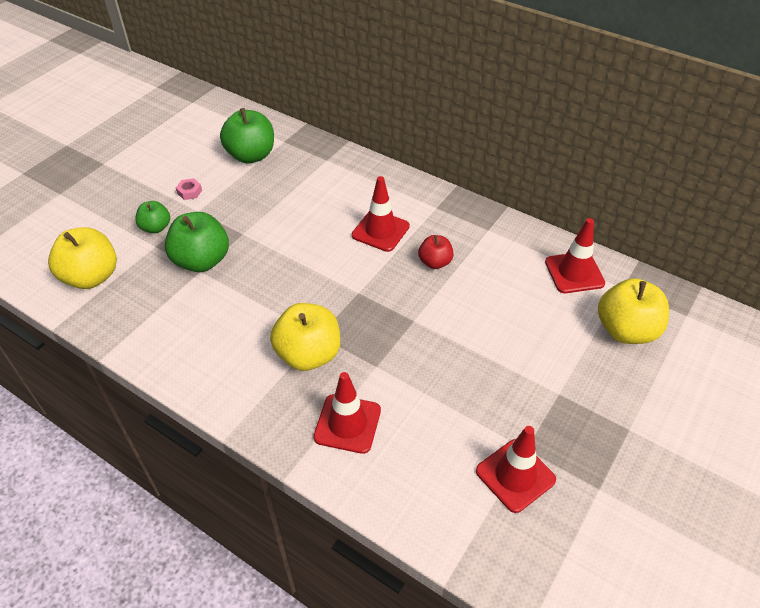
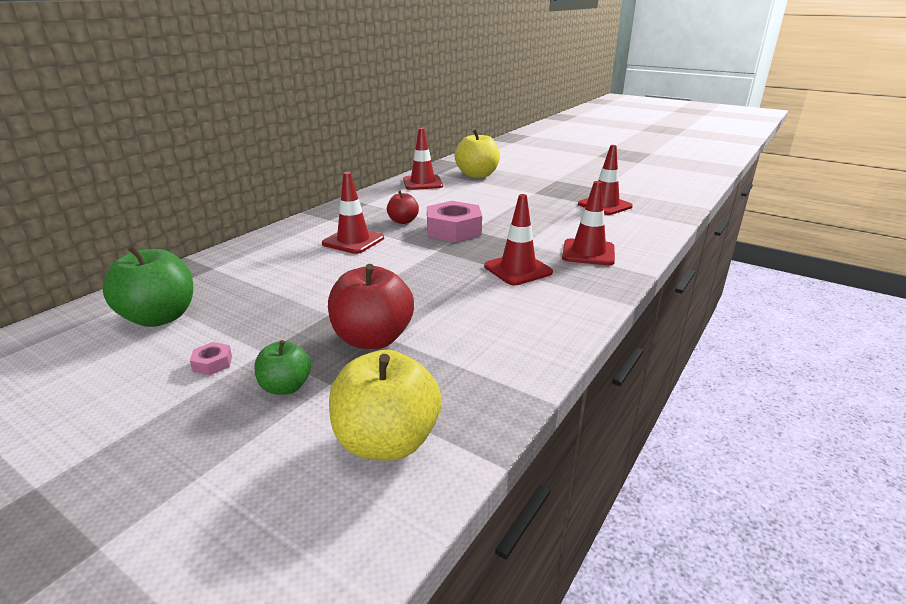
camera: 90 degrees left, 20 degrees down
(202, 261) = (373, 339): green apple -> red apple
(308, 354) = (518, 269): yellow apple -> red traffic cone
(412, 304) = (453, 230): none -> pink nut

